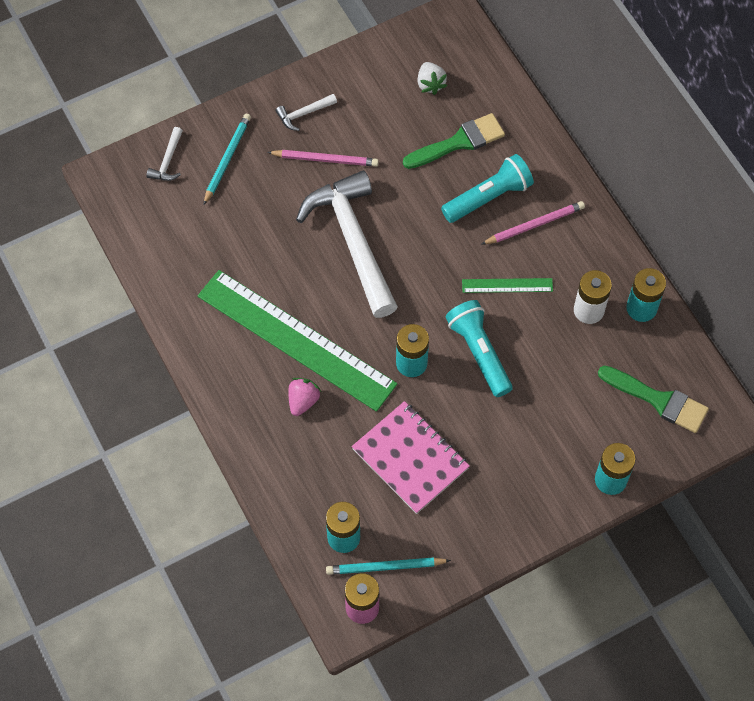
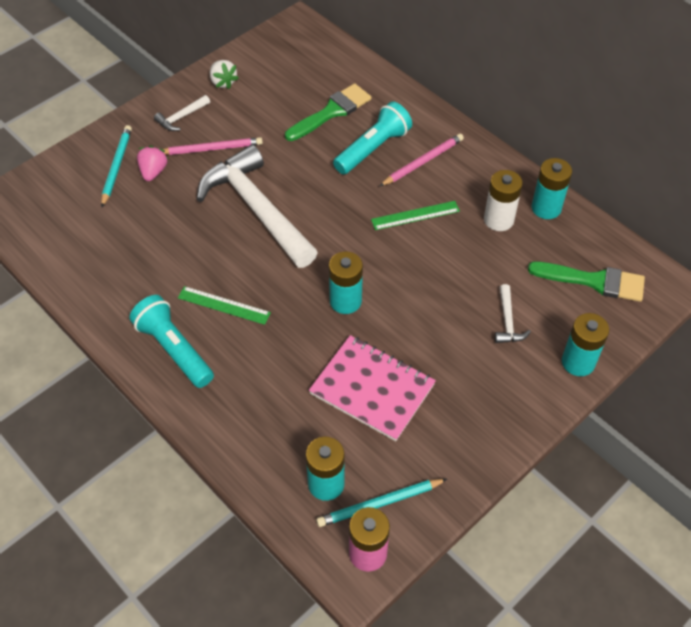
camera: 15 degrees left, 10 degrees down
(168, 161) = (58, 179): white hammer -> white hammer (507, 321)
(296, 339) = (224, 305): green ruler -> green ruler, size x0.42
(303, 401) = (246, 360): pink strawberry -> pink strawberry (153, 172)
(430, 84) = (291, 74): white strawberry -> white strawberry (223, 82)
(479, 352) = (408, 277): turquoise flashlight -> turquoise flashlight (174, 349)

